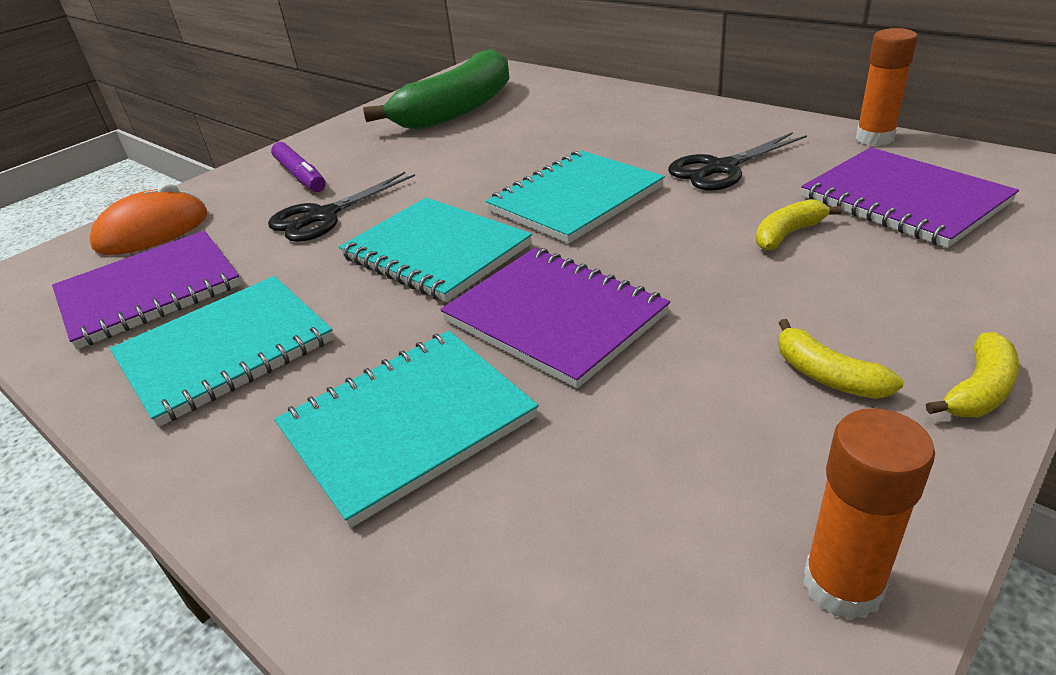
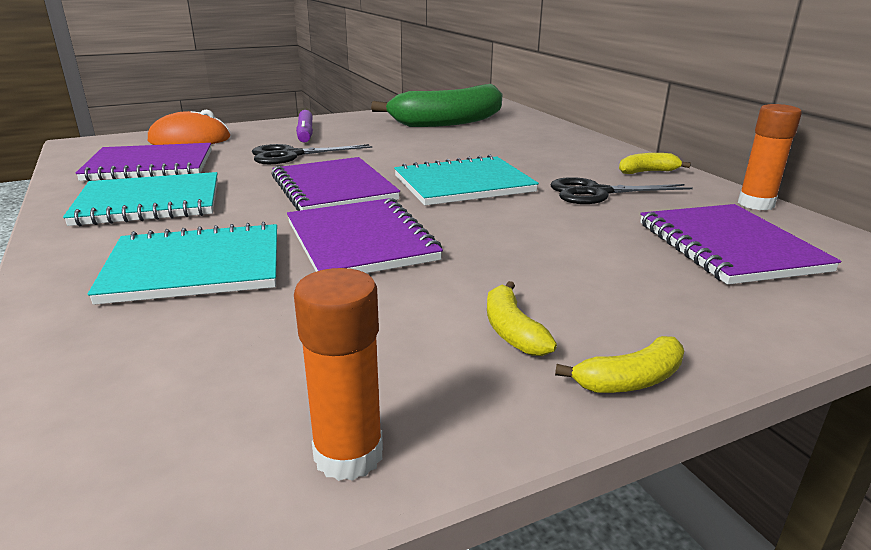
camera: 20 degrees right, 10 degrees down
(436, 252) = (333, 188): turquoise notebook -> purple notebook
(788, 234) = (598, 242): yellow banana -> yellow banana (647, 172)

